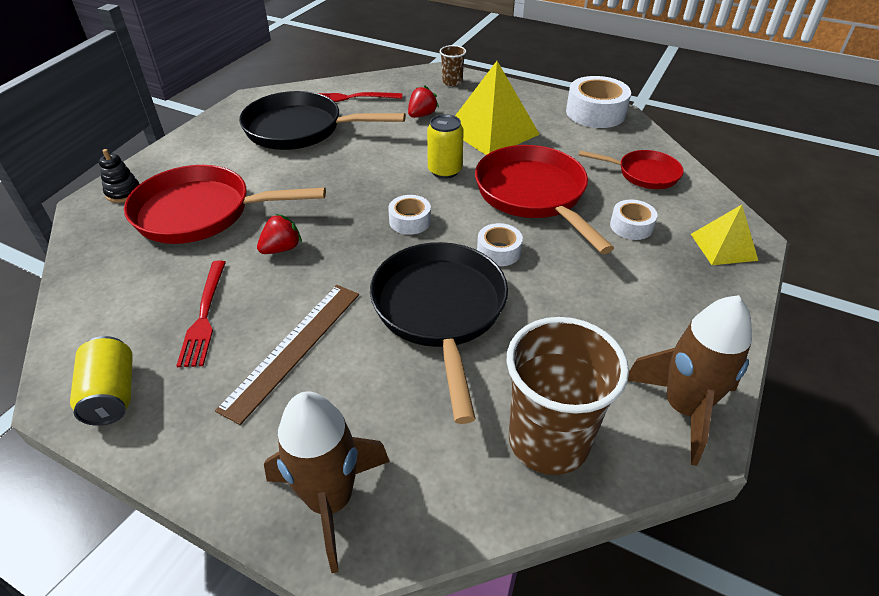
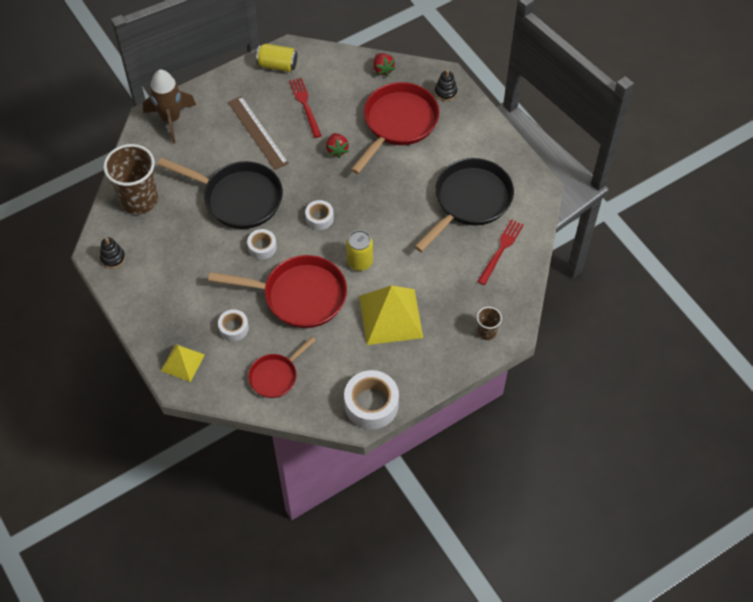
camera: 120 degrees right, 15 degrees up
(204, 315) = (305, 105): red fork -> red fork turned 45 degrees clockwise
(422, 115) = (443, 284): red strawberry -> red strawberry (382, 69)
(683, 408) = (113, 258): brown rocket -> black stacking toy

